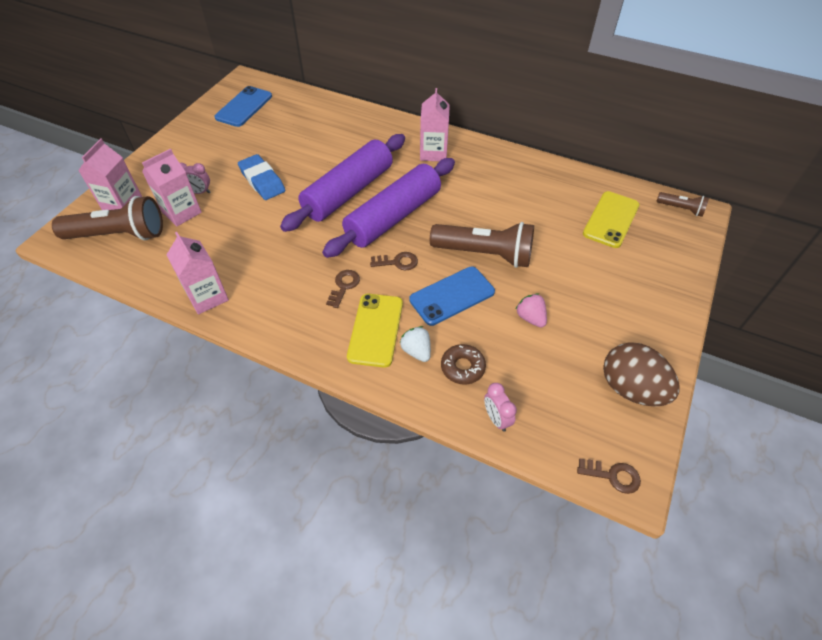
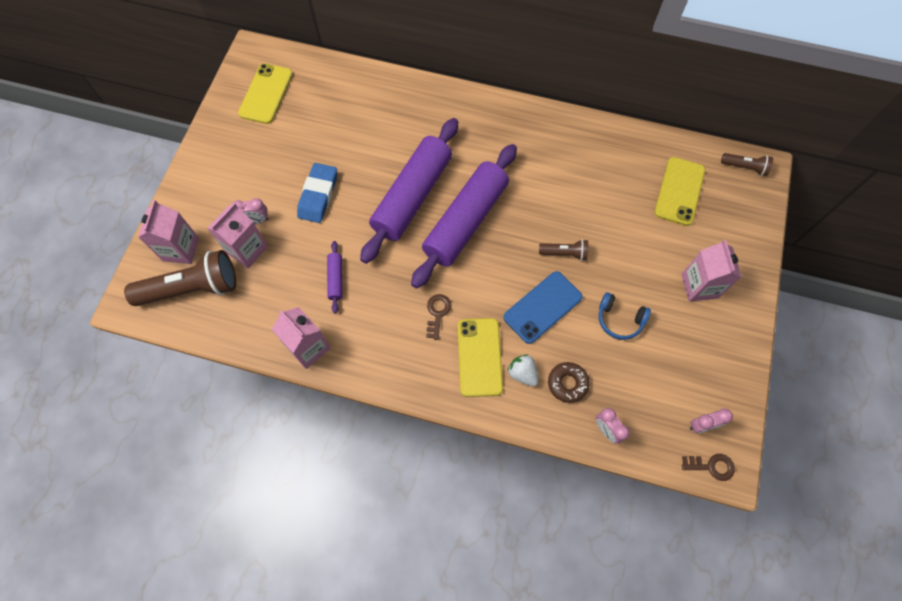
camera: 10 degrees left, 15 degrees up
(244, 107) = (266, 94): blue phone -> yellow phone
(254, 245) = (336, 279): none -> purple rolling pin
(262, 181) = (318, 195): blue eraser -> blue eraser turned 60 degrees clockwise
(397, 262) = (482, 276): brown key -> none
(433, 153) = (488, 130): pink carton -> pink carton (699, 286)
(484, 254) = (564, 253): brown flashlight -> brown flashlight, size x0.49
(530, 318) = (619, 319): pink strawberry -> blue headphones
(607, 431) = (702, 425): none -> pink clock
(631, 388) = (717, 379): brown egg -> none

